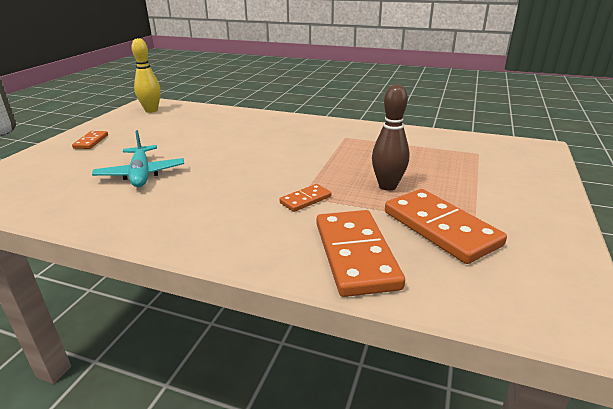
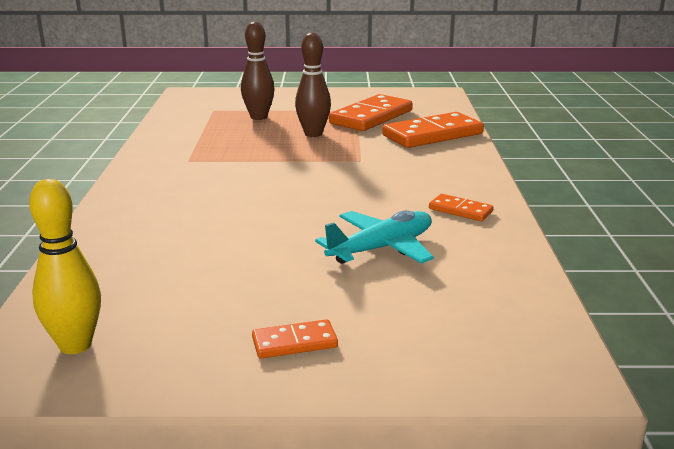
camera: 110 degrees left, 5 degrees down
(305, 200) = (366, 158): orange domino -> orange domino (460, 210)
(450, 169) = (258, 117): none -> brown bowling pin

